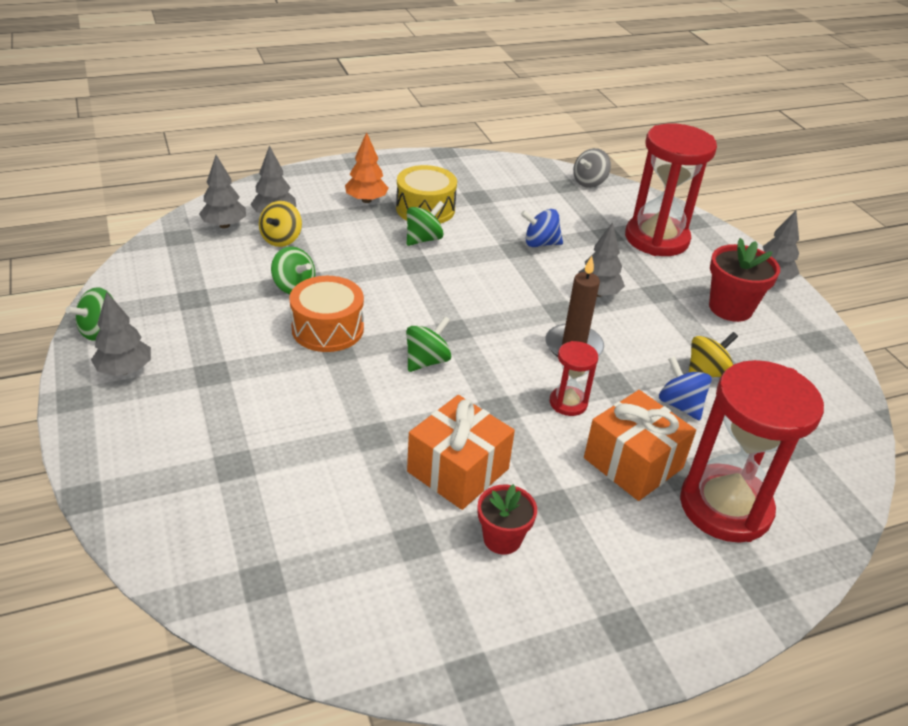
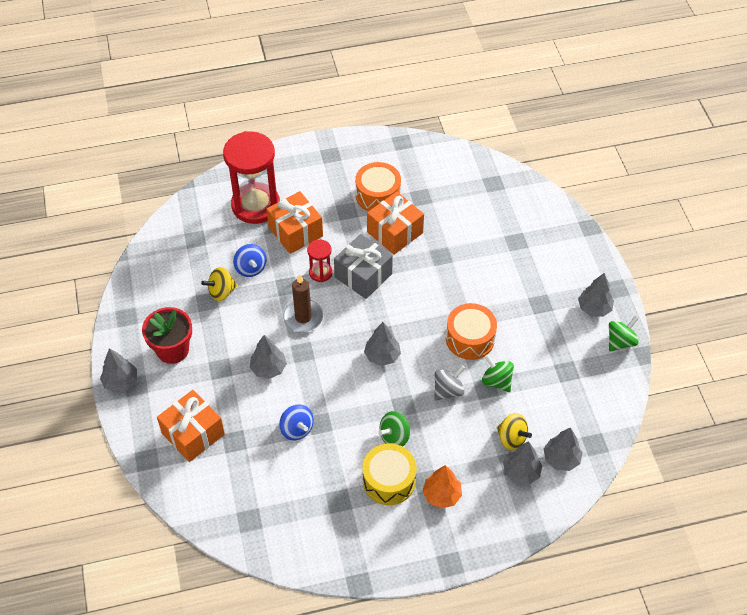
camera: 170 degrees left, 15 degrees up
(281, 239) = (511, 438): yellow spinning top -> yellow spinning top turned 105 degrees clockwise
(427, 361) = (404, 308): green spinning top -> none
(451, 308) = (382, 356): none -> grey tree
(499, 401) = (363, 275): none -> grey gift
(502, 538) = (378, 195): red flower pot -> orange drum
(540, 243) = (297, 429): blue spinning top -> blue spinning top turned 45 degrees clockwise
(589, 182) = (222, 524): grey spinning top -> grey spinning top (448, 390)
(656, 239) = (193, 434): red hourglass -> orange gift

